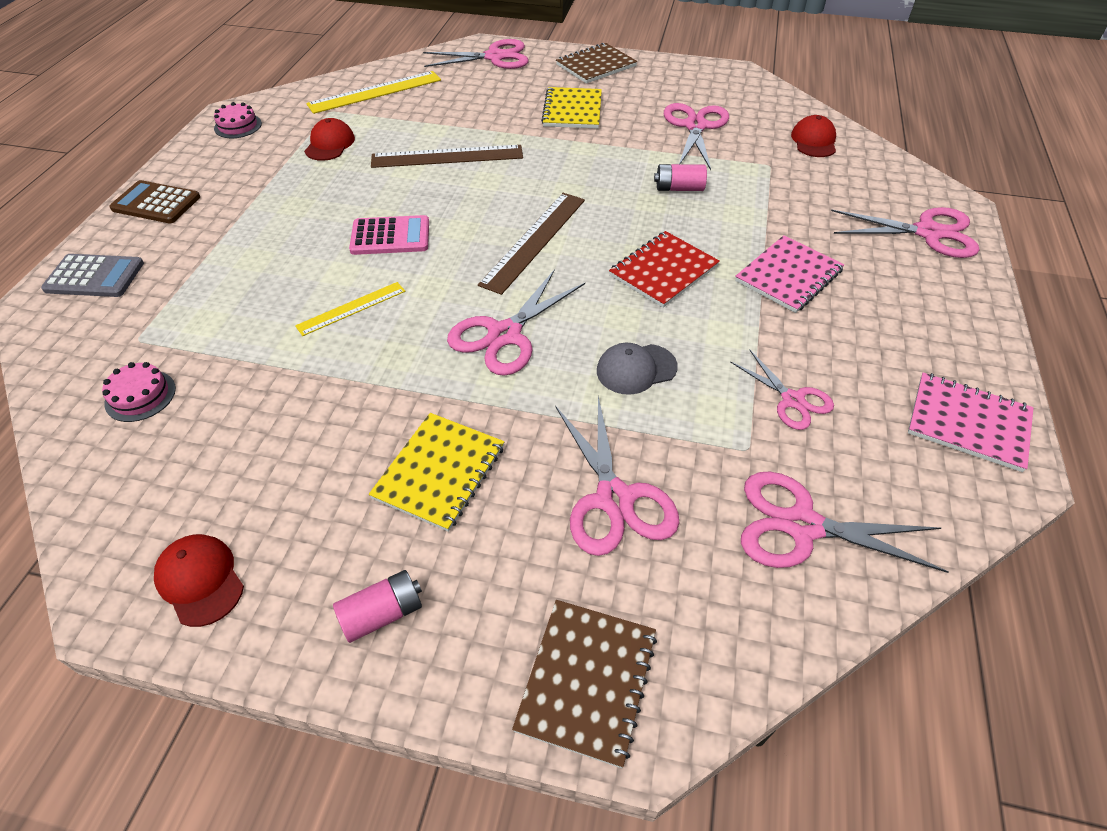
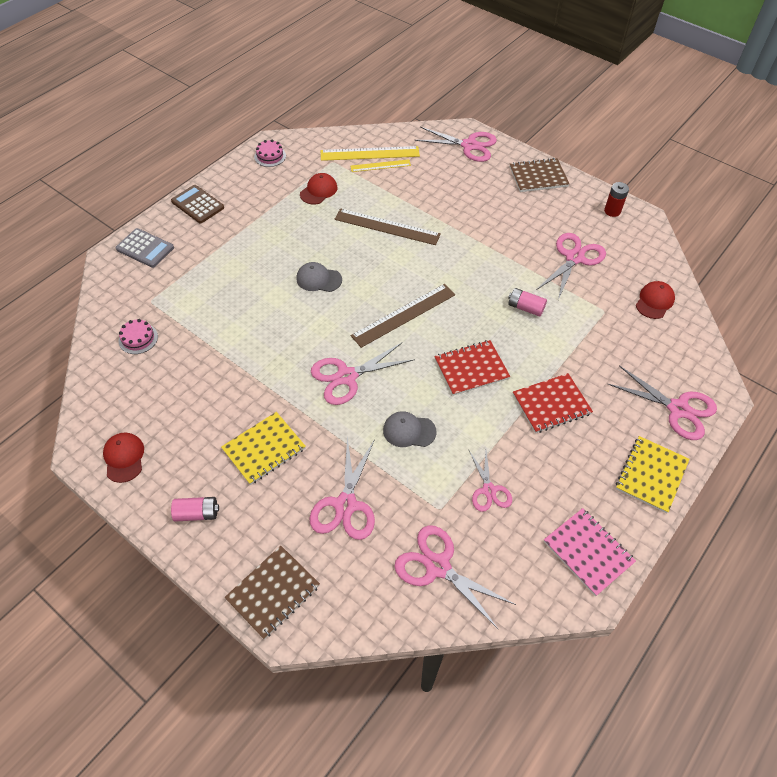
camera: 25 degrees right, 5 degrees up
(351, 308) = (270, 324): yellow ruler -> yellow ruler (380, 166)
(390, 236) = (318, 279): pink calculator -> grey cap
(572, 110) = (495, 214): yellow notebook -> yellow notebook (651, 475)
(701, 75) = (612, 211): none -> red battery
(788, 276) = (551, 404): pink notebook -> red notebook

